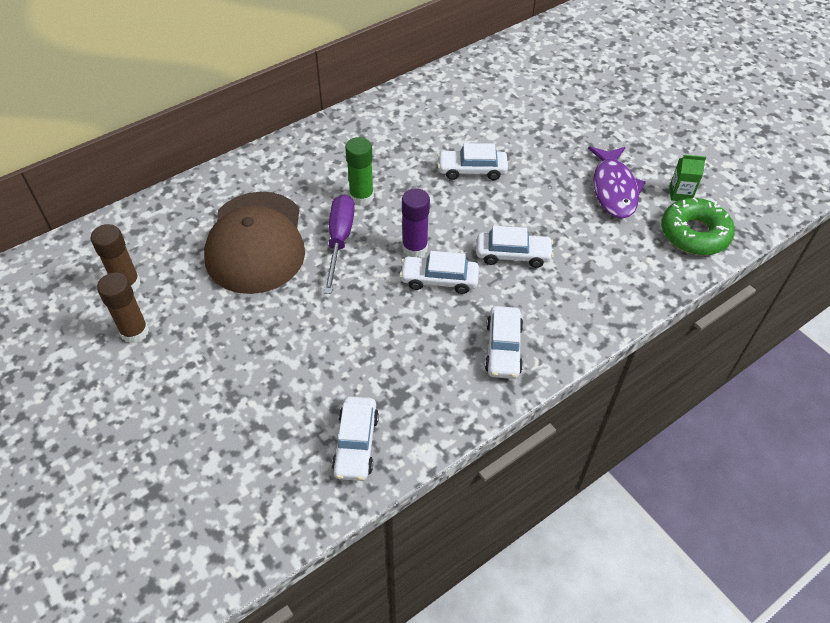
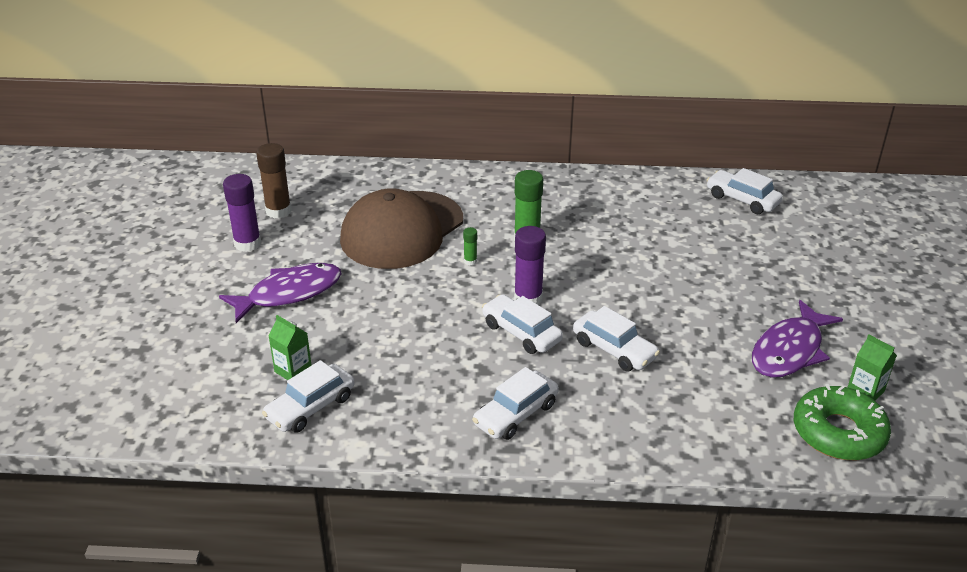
camera: 40 degrees right, 15 degrees down
(134, 332) = (247, 244): brown glue stick -> purple glue stick
(226, 356) = (289, 293): none -> purple fish
(307, 422) = (293, 370): none -> green carton
(339, 240) = (470, 261): purple screwdriver -> green glue stick
(472, 170) = (654, 267): white car -> white car (742, 199)

